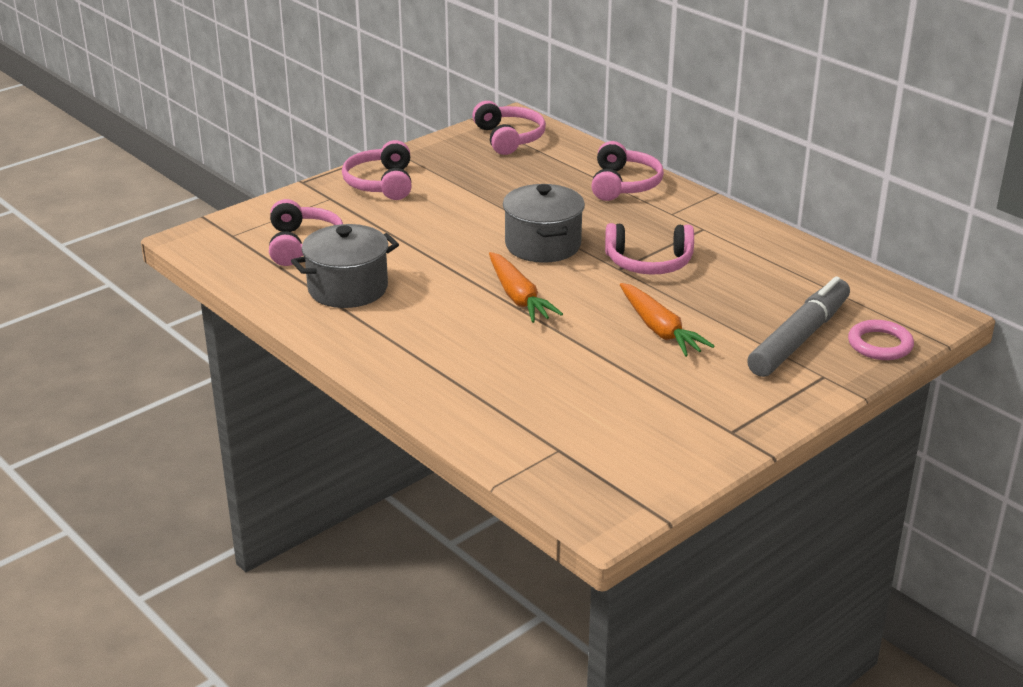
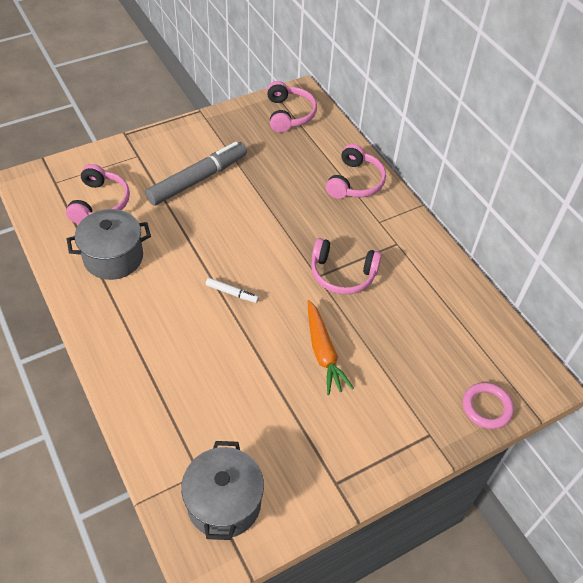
camera: 10 degrees right, 20 degrees up
(381, 183) = (179, 146): pink headphones -> none
(518, 297) = (232, 293): orange carrot -> white marker
(543, 245) = (271, 238): grey pot -> grey pot (224, 503)
(799, 338) = (426, 386): grey marker -> grey marker (198, 179)

